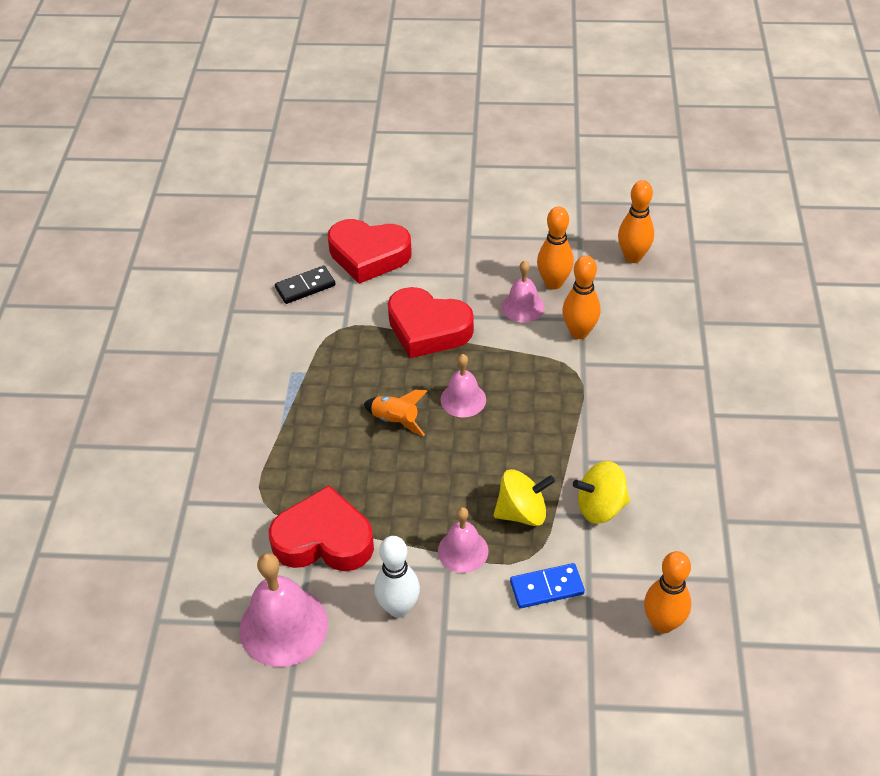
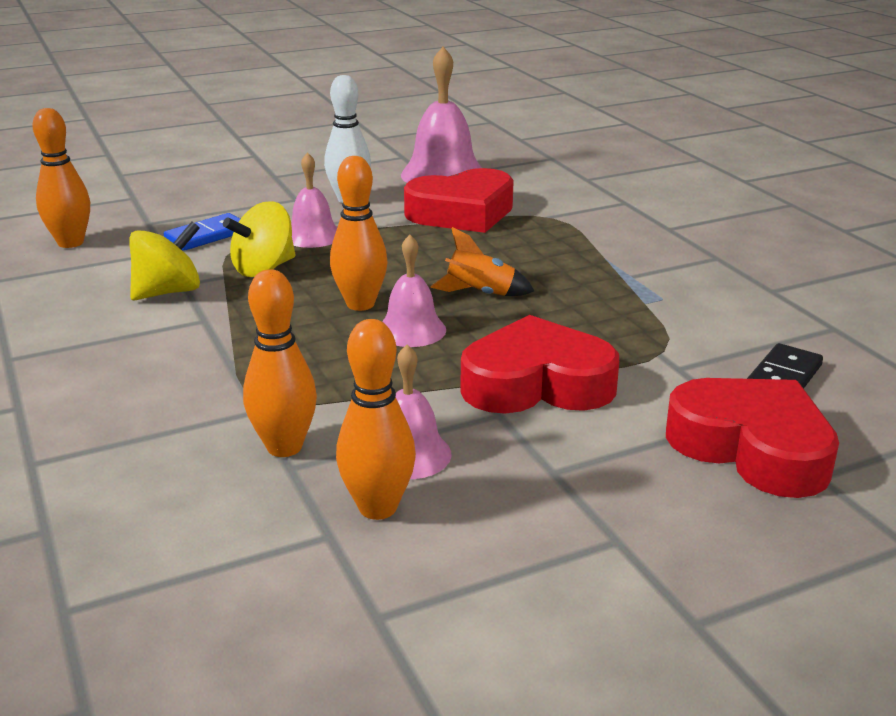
camera: 150 degrees right, 20 degrees down
(368, 255) = (752, 448): red heart -> red heart turned 60 degrees clockwise
(633, 257) = (230, 615): orange bowling pin -> orange bowling pin (360, 304)

